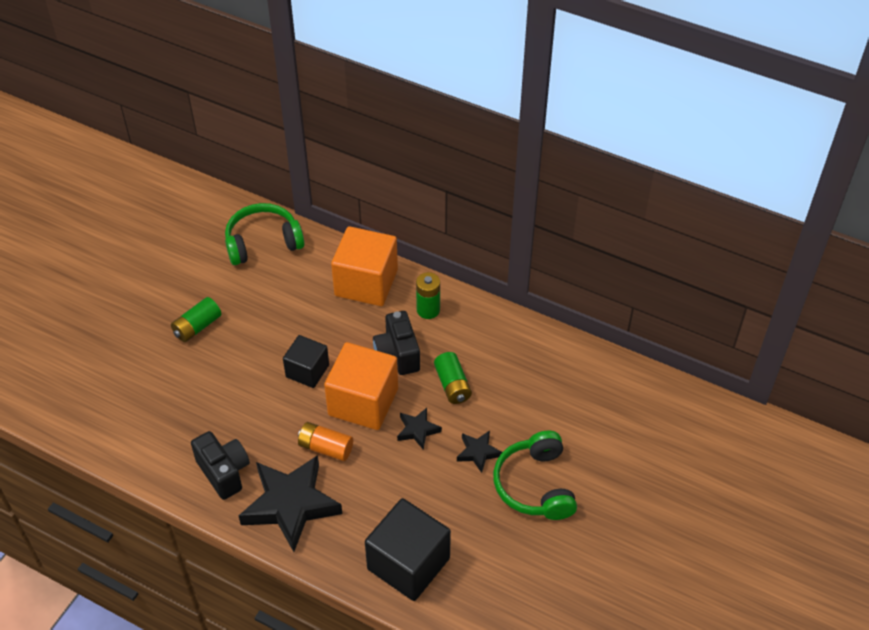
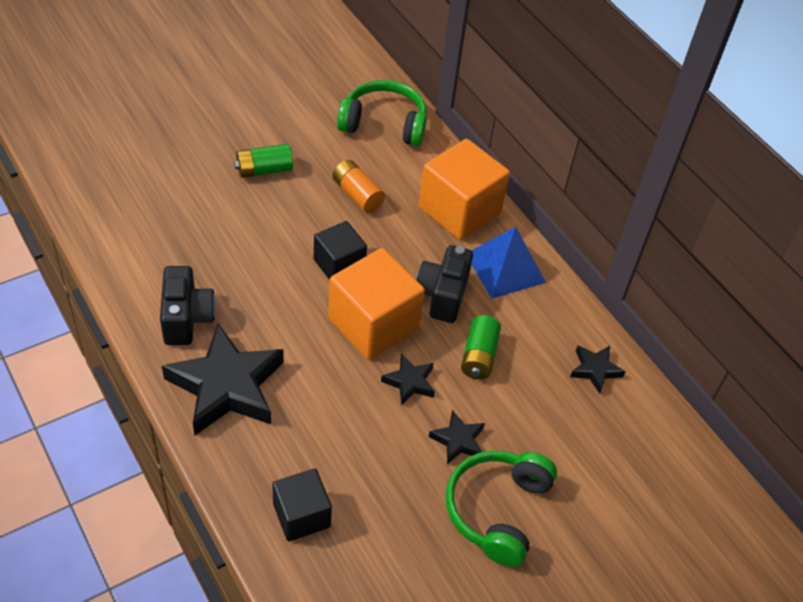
camera: 25 degrees right, 0 degrees up
(326, 447) = (303, 349): orange battery -> orange battery (357, 194)
(408, 563) = (301, 515): black cube -> black cube, size x0.60
(428, 310) = (505, 268): green battery -> blue pyramid
(536, 352) = (595, 370): none -> black star

